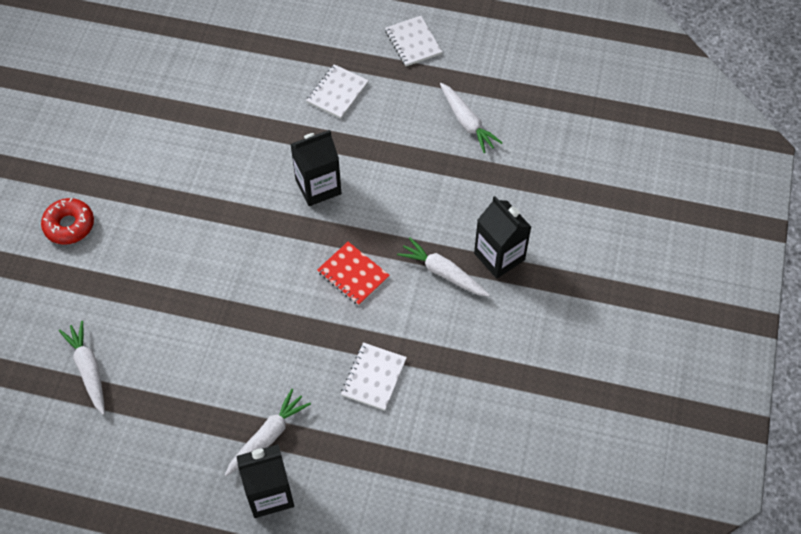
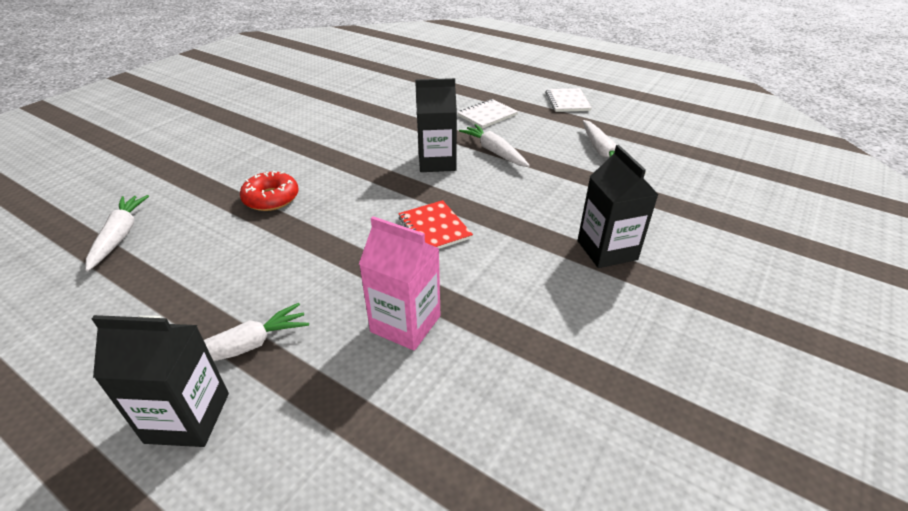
camera: 20 degrees right, 20 degrees down
(69, 225) = (208, 142): red donut -> red donut (271, 198)
(374, 377) = (405, 324): white notebook -> pink carton
(443, 273) = (535, 249): white carrot -> white carrot (494, 152)

